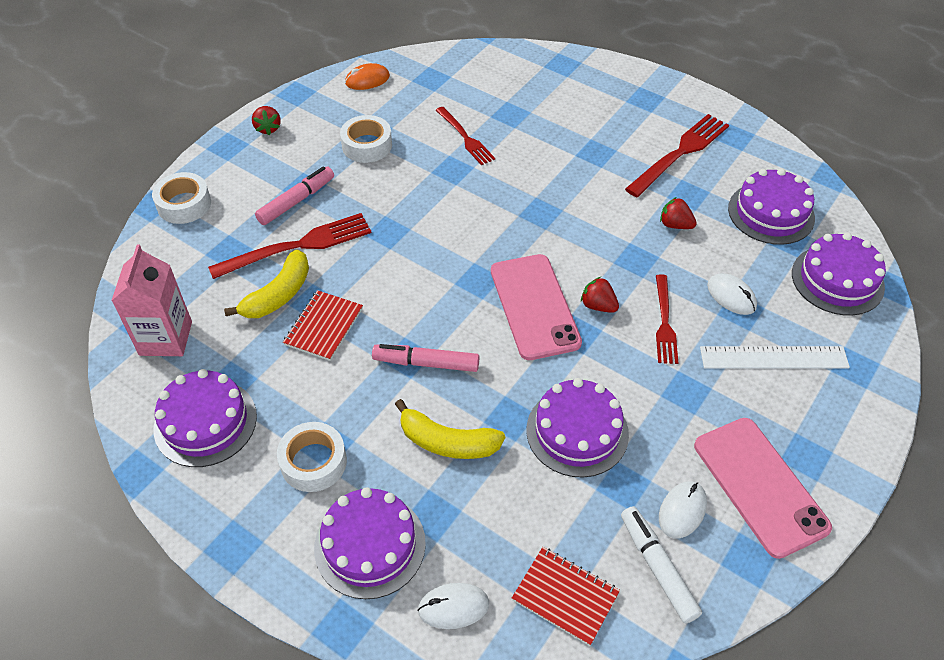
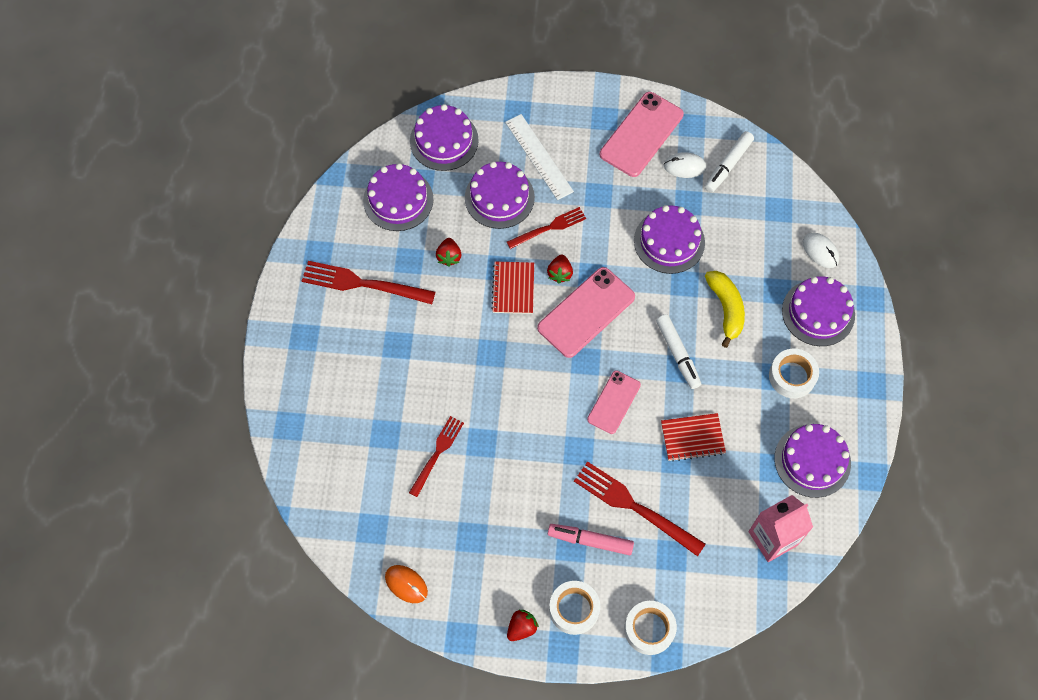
camera: 120 degrees left, 15 degrees up
(278, 295) = (686, 488): yellow banana -> none
(367, 145) = (493, 528): white tape -> white tape (574, 609)
(415, 281) = (613, 402): none -> pink phone
(426, 363) = (677, 354): pink marker -> white marker
(565, 596) = (776, 201): red notebook -> red notebook (513, 288)
(731, 296) = (499, 197): white mouse -> purple cake

